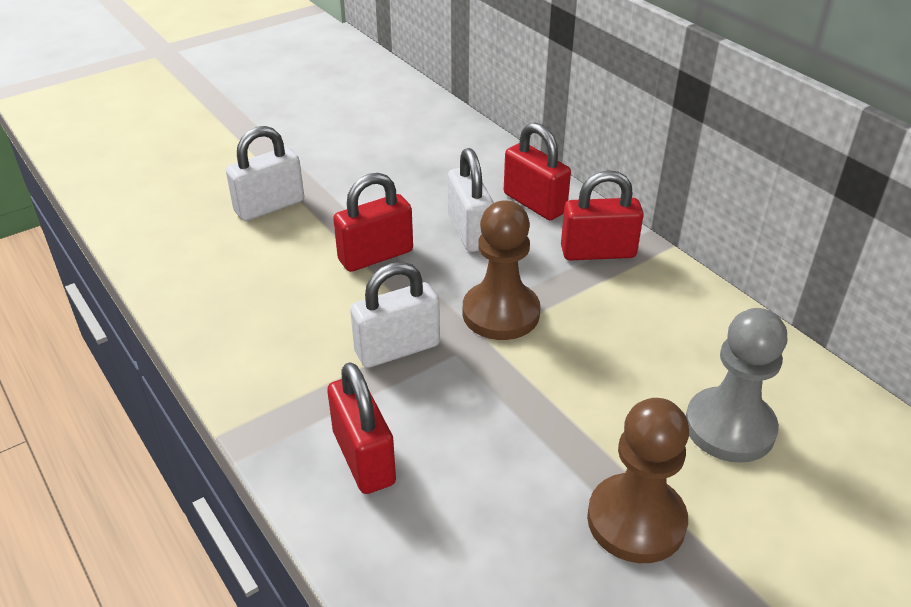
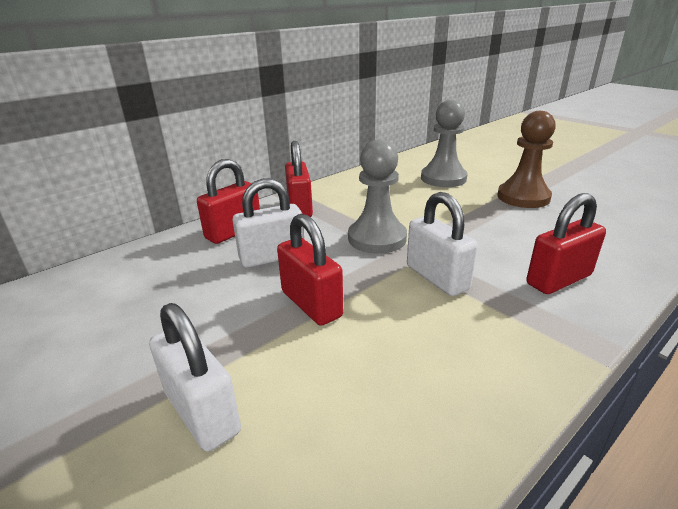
camera: 95 degrees left, 10 degrees down
(501, 313) = (377, 238): brown pawn -> grey pawn

